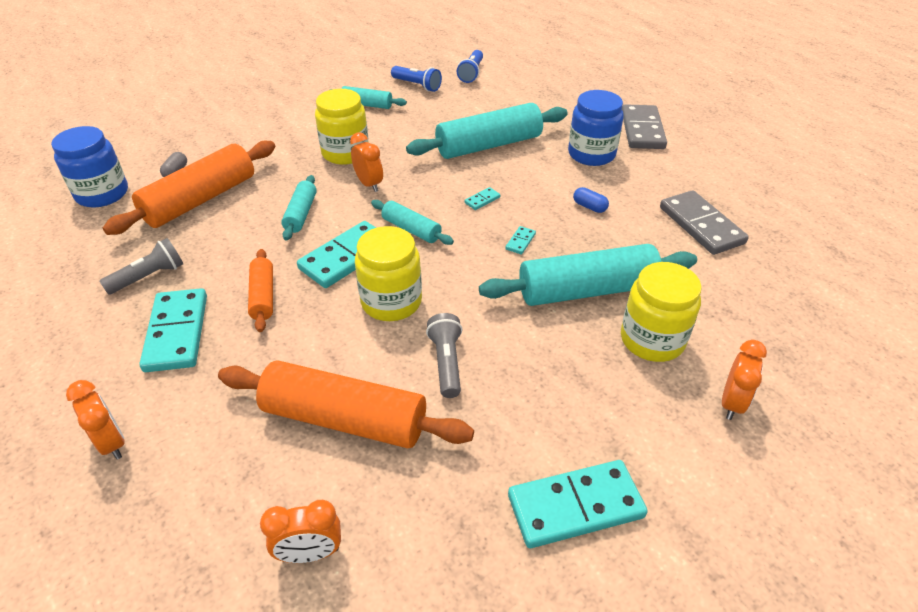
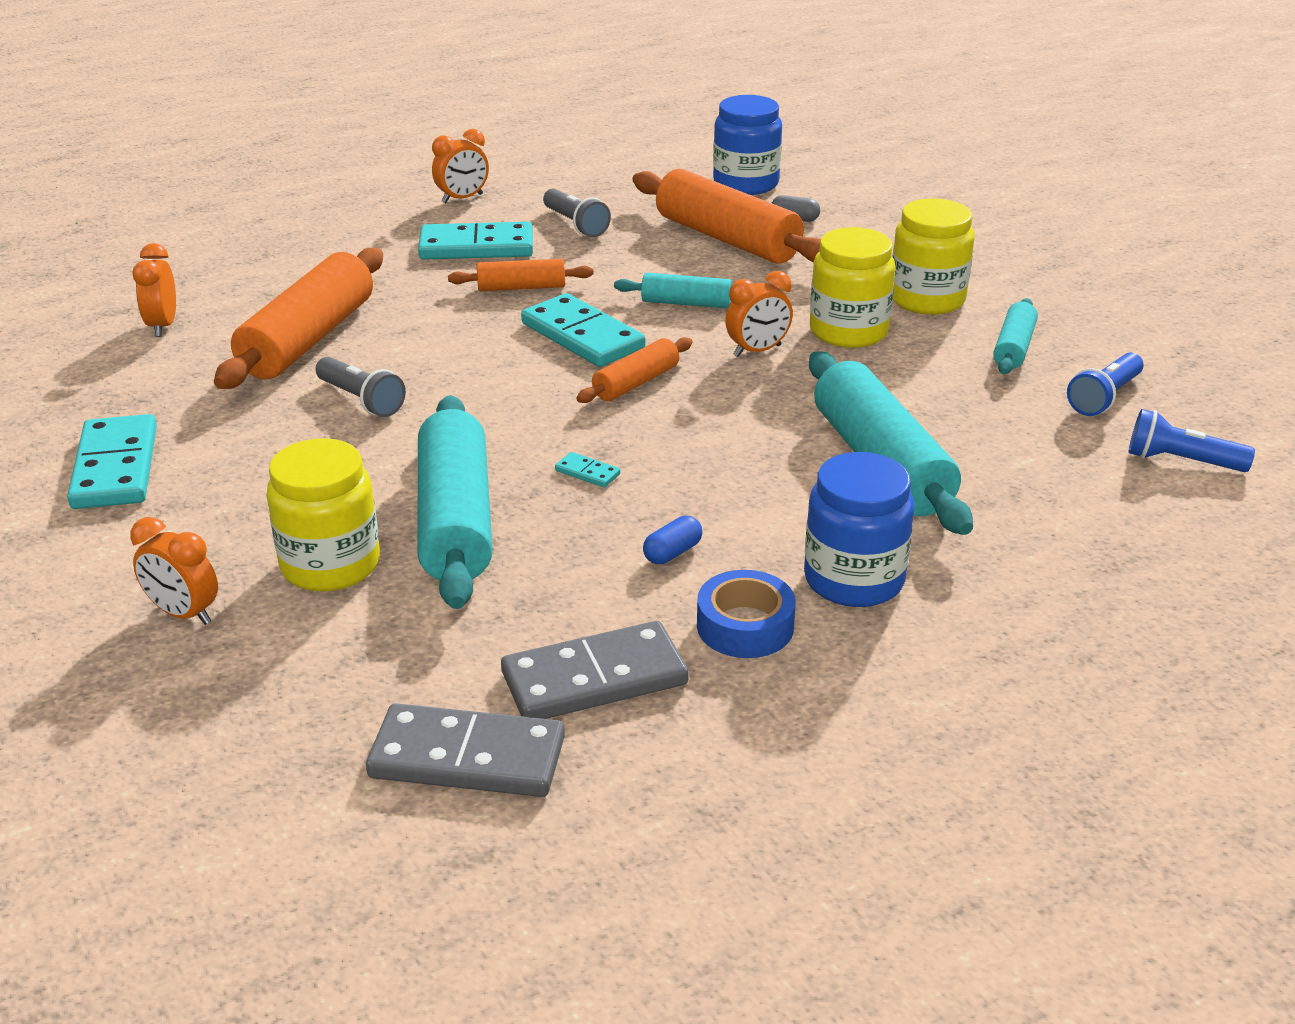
camera: 95 degrees right, 10 degrees down
(112, 443) = (339, 233): orange clock -> orange clock (462, 198)
(391, 302) = (484, 366): yellow jar -> yellow jar (927, 299)
(411, 229) = (636, 383): turquoise rolling pin -> orange rolling pin
(446, 362) = (361, 400): grey flashlight -> grey flashlight turned 45 degrees clockwise
(482, 200) = (705, 445): turquoise domino -> none
(640, 183) = (745, 626): none -> blue tape
(642, 130) = (963, 668): grey domino -> grey domino (467, 757)

